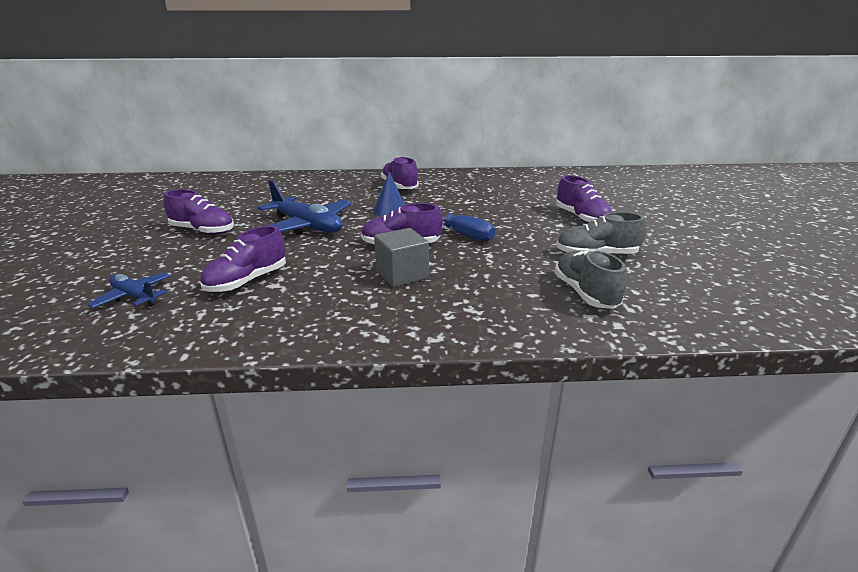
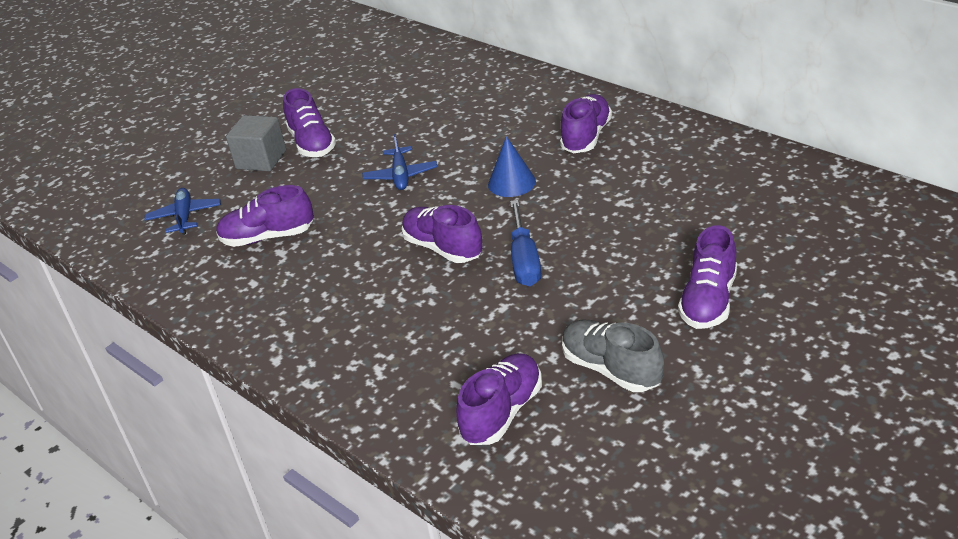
camera: 50 degrees right, 10 degrees up
(307, 226) = (400, 175): blue plane -> blue plane, size x0.56
(402, 275) = (385, 293): grey cube -> grey cube (261, 159)
(585, 293) = (502, 412): grey shoe -> purple shoe

